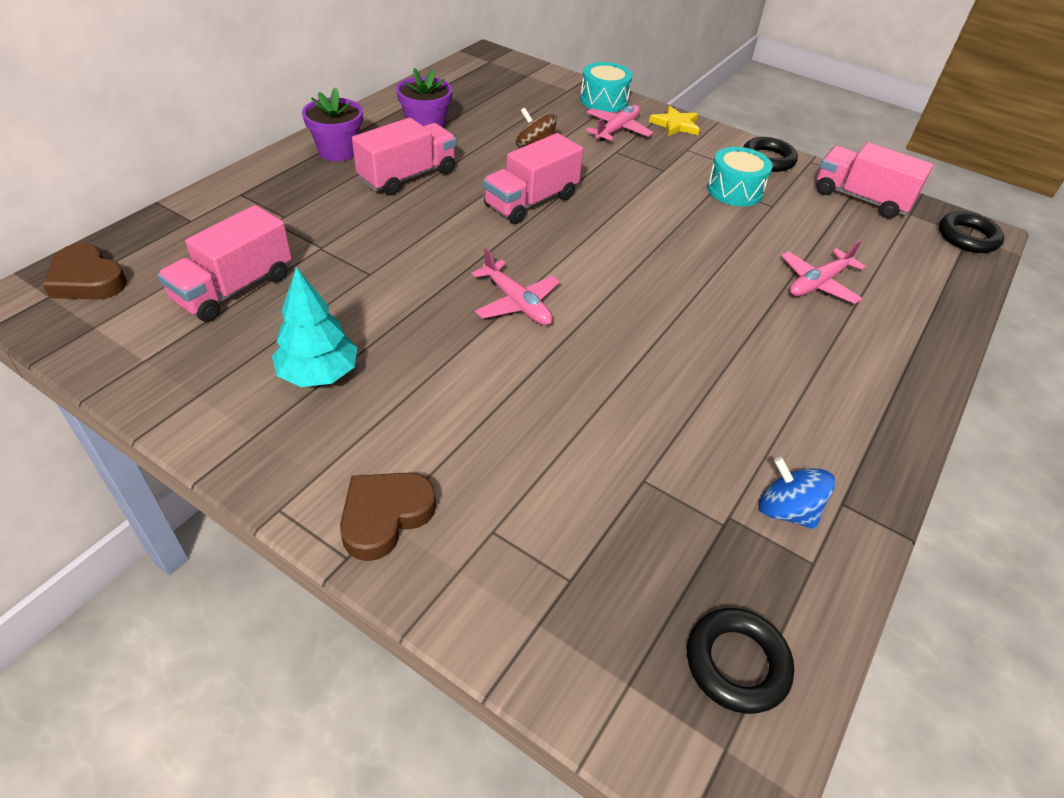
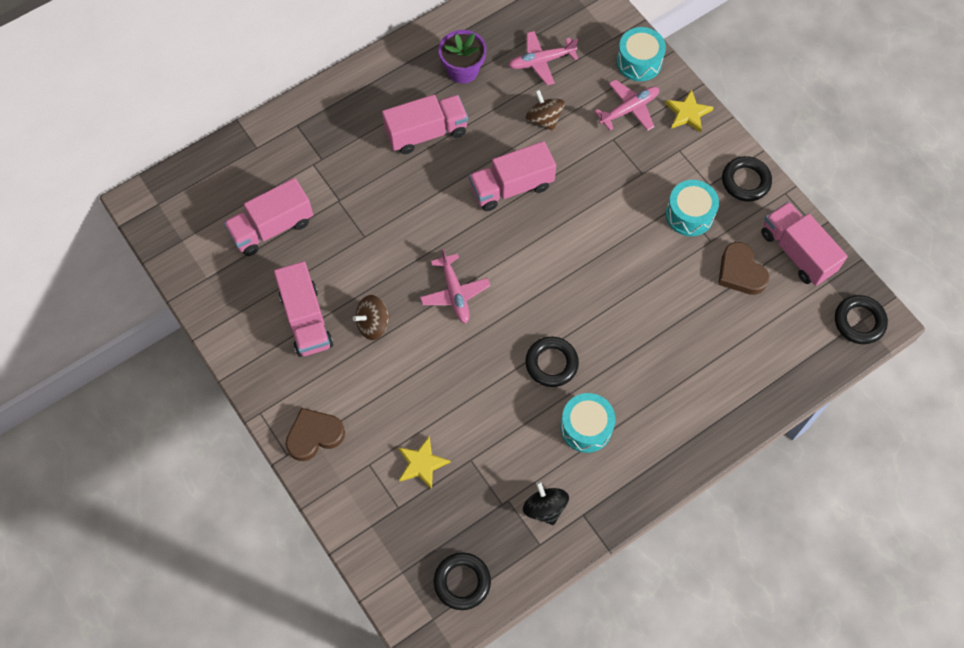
camera: 25 degrees right, 20 degrees up
(87, 280) = (182, 194): brown heart -> brown heart (740, 272)
(318, 374) = (306, 319): turquoise tree -> pink truck
(338, 151) = (382, 88): purple flower pot -> none
(421, 357) = (373, 324): none -> brown spinning top
(575, 506) = (422, 464): none -> yellow star
(681, 344) = (551, 363): none -> black ring
(770, 399) = (586, 427): none -> turquoise drum
(786, 511) = (545, 508): blue spinning top -> black spinning top
(818, 283) = (691, 336): pink plane -> pink plane (541, 61)

